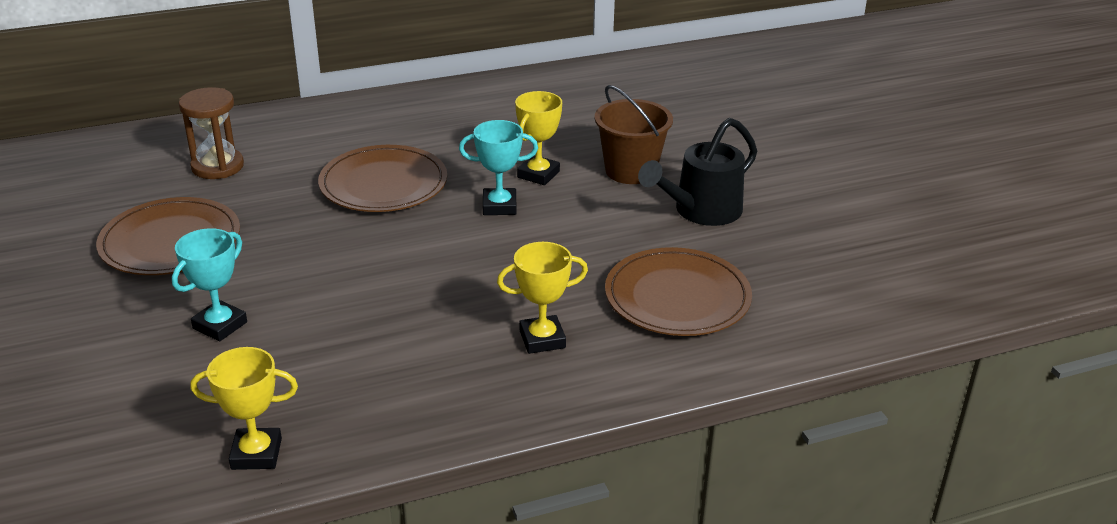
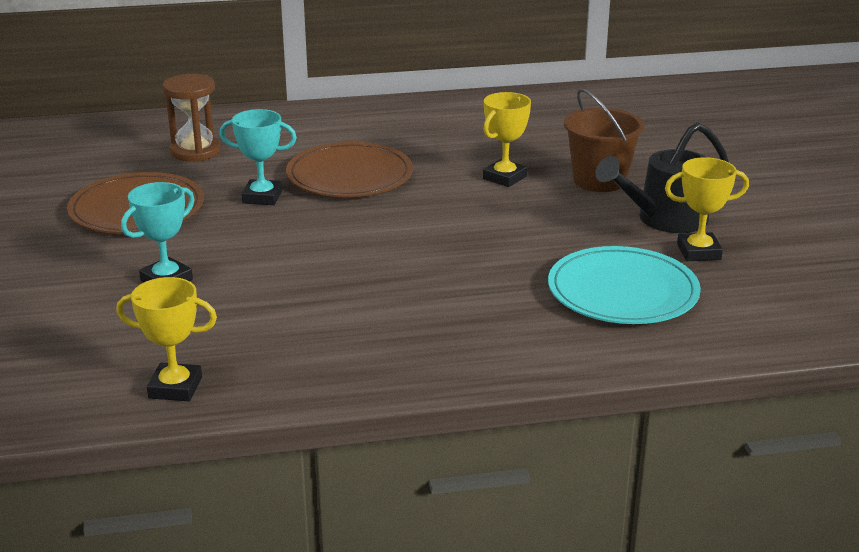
camera: 10 degrees right, 5 degrees down
(499, 206) = (459, 202): turquoise trophy -> turquoise trophy (262, 197)
(542, 339) = (476, 316): yellow trophy -> yellow trophy (698, 252)
(677, 297) = (622, 291): brown plate -> turquoise plate

